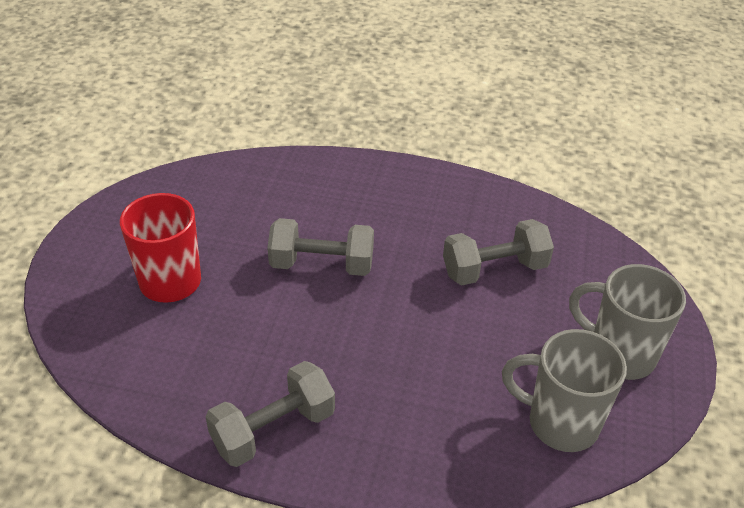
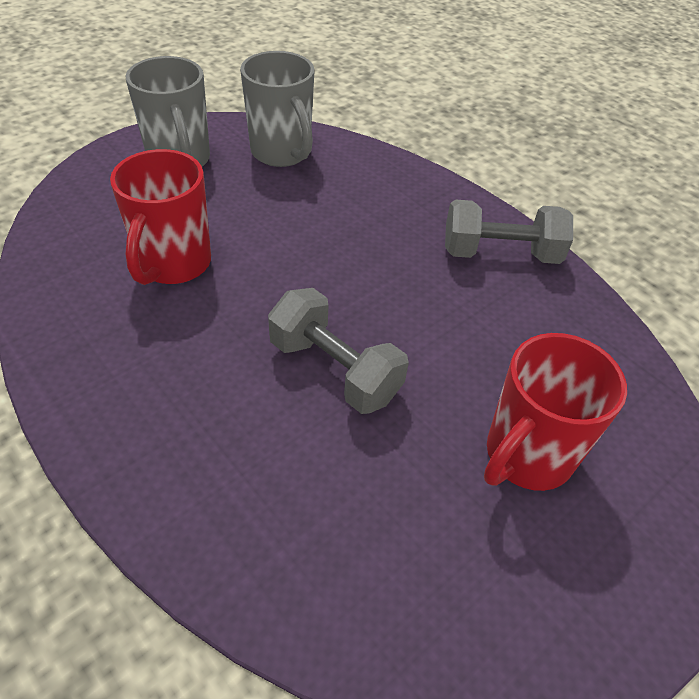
camera: 145 degrees left, 5 degrees up
(494, 269) = (173, 264): grey dumbbell -> red mug

